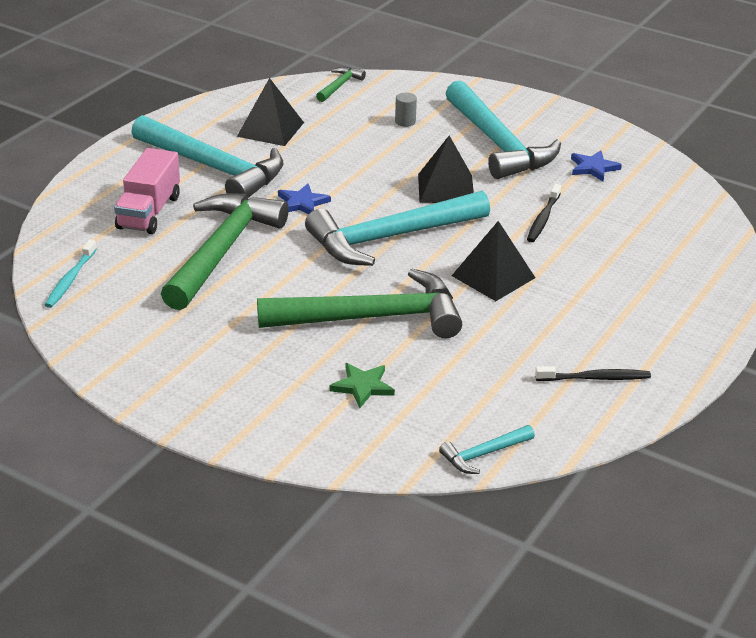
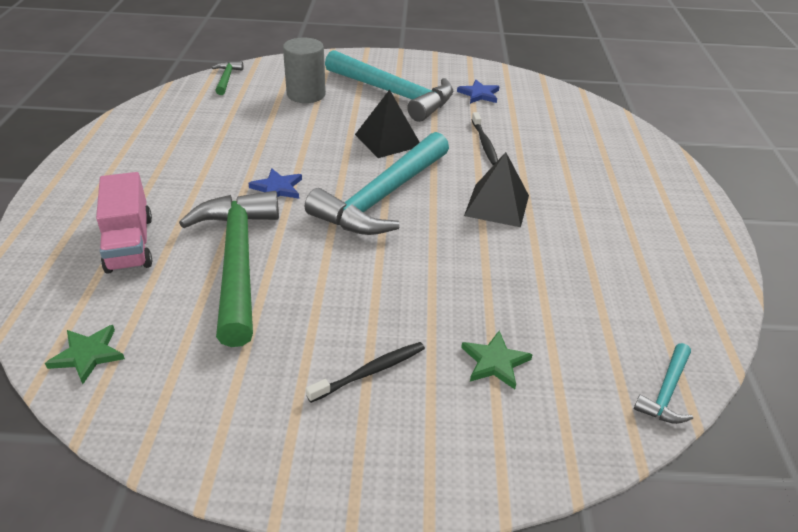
camera: 30 degrees left, 5 degrees up
(70, 279) = (88, 354): turquoise toothbrush -> green star
(214, 168) = (167, 179): turquoise hammer -> none
(270, 129) = (194, 129): black pyramid -> none
(373, 318) = (437, 281): green hammer -> none
(405, 122) = (306, 94): grey cylinder -> grey cylinder, size x2.08
(595, 378) = (664, 271): black toothbrush -> black toothbrush (370, 372)

